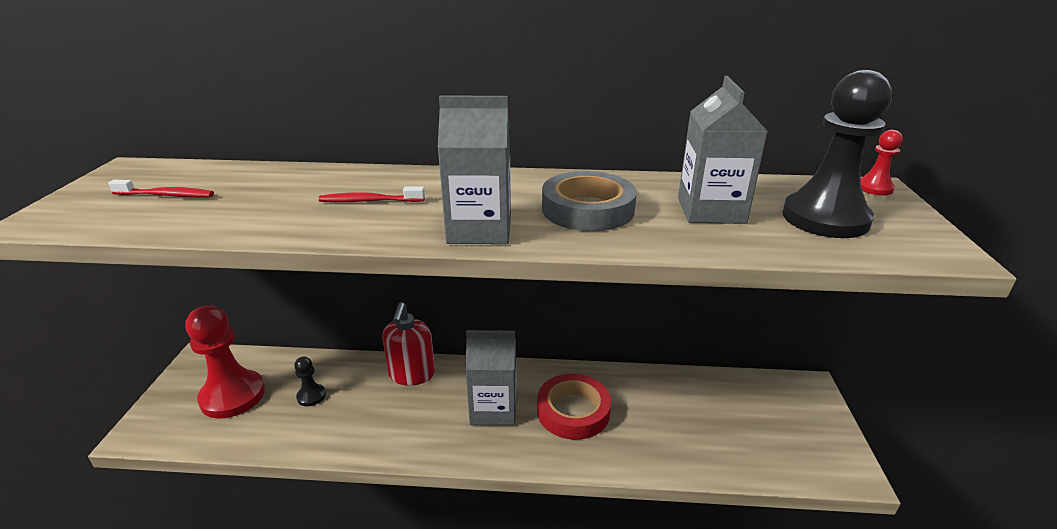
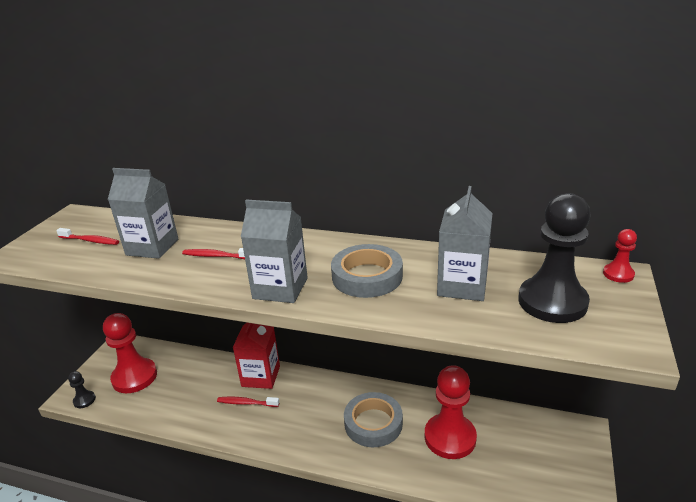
camera: 15 degrees right, 0 degrees up
(311, 396) = (186, 384): black pawn -> black pawn (84, 400)
(402, 408) = (246, 403): none -> red toothbrush
(412, 374) = (261, 376): red soap dispenser -> red carton
(493, 409) = (313, 412): grey carton -> grey carton (152, 247)
(573, 411) = (373, 423): red tape -> grey tape
(669, 415) = (450, 437): none -> red pawn

